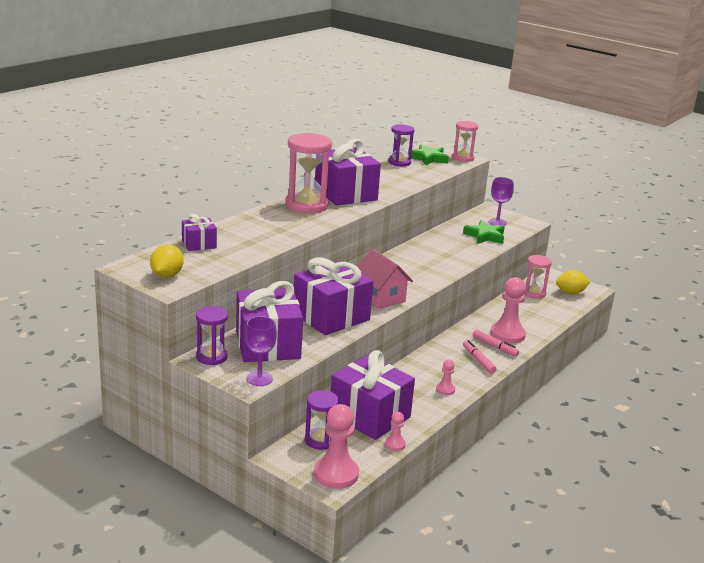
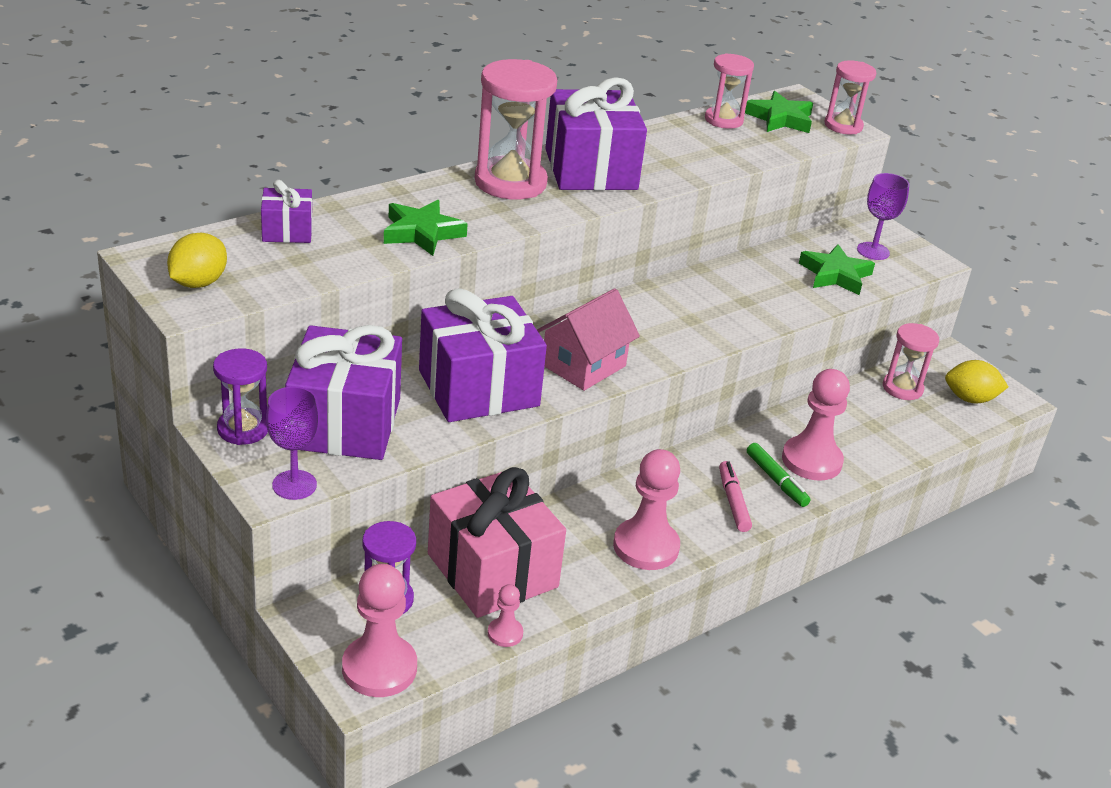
camera: 15 degrees right, 10 degrees up
(275, 235) = (422, 233): none -> green star
(369, 416) = (492, 570): purple gift -> pink gift
(380, 297) = (583, 365): pink house -> pink house turned 60 degrees clockwise
(399, 162) = (723, 120): purple hourglass -> pink hourglass
(445, 390) = (646, 547): pink pawn -> pink pawn, size x2.02
(494, 347) = (776, 480): pink marker -> green marker

